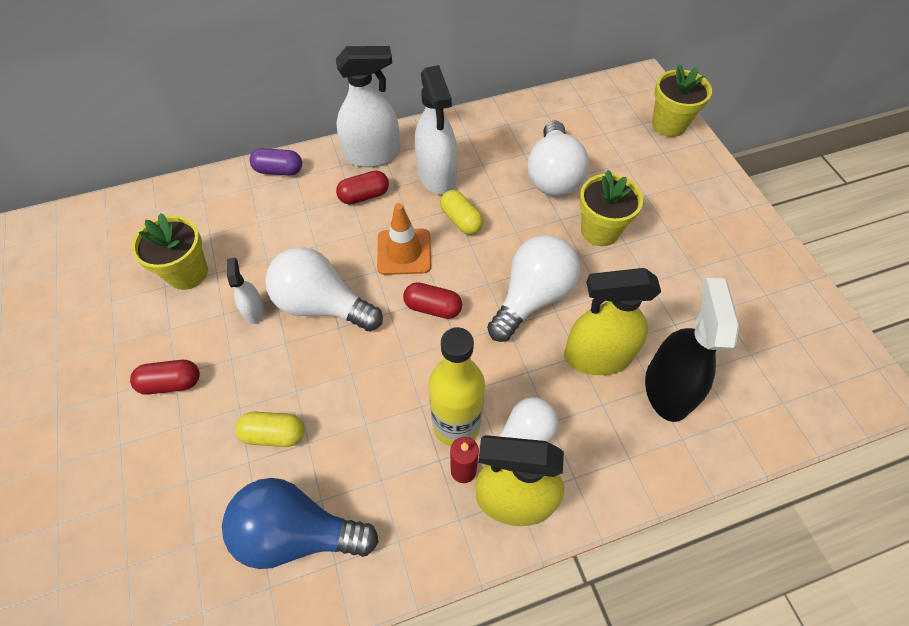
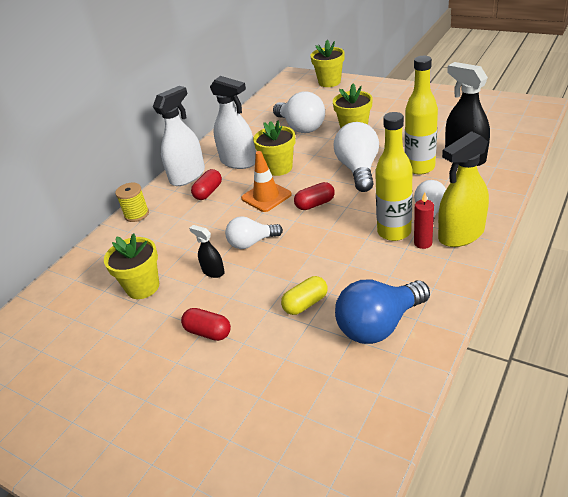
camera: 35 degrees left, 20 degrees down
(171, 383) = (208, 332): red capsule -> red capsule turned 75 degrees clockwise
(254, 310) = (213, 271): white spray bottle -> black spray bottle
(279, 170) = (136, 214): purple capsule -> yellow spool
(322, 305) = (251, 243): white light bulb -> white light bulb, size x0.64
(461, 220) = (279, 168): yellow capsule -> yellow flower pot
(597, 356) = (419, 167): yellow spray bottle -> yellow bottle

